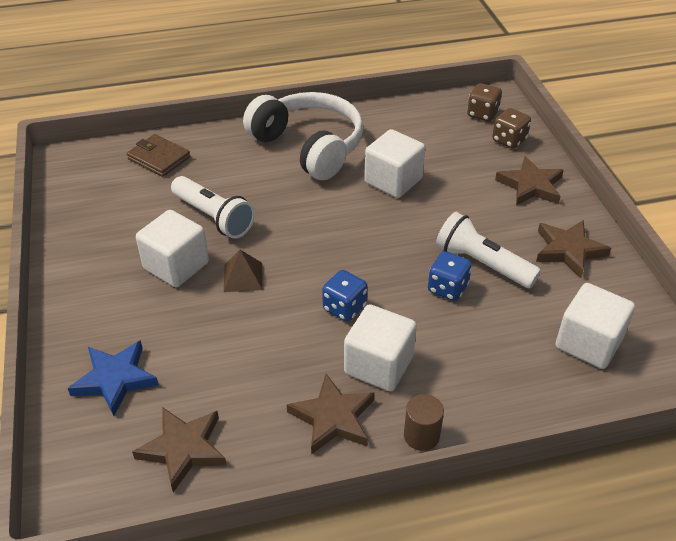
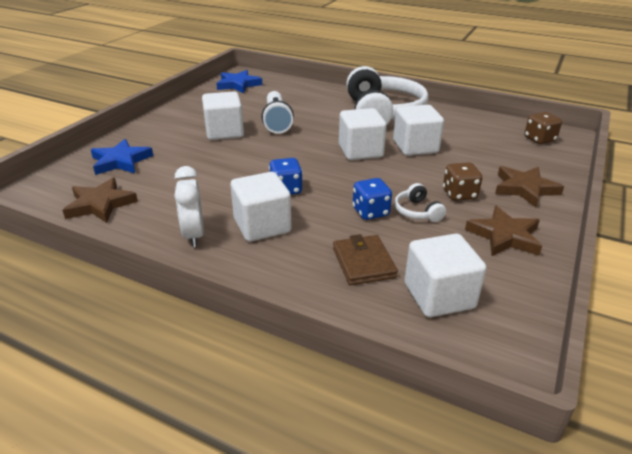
camera: 40 degrees right, 10 degrees down
(87, 179) = (238, 84): none -> blue star
(159, 158) = (287, 89): brown wallet -> brown wallet (363, 263)
(243, 277) = (250, 151): brown pyramid -> none
(333, 418) = (194, 235): brown star -> white clock
(351, 215) = (360, 151): none -> white cube
(421, 435) = (230, 274): brown cylinder -> none
(482, 264) = (417, 211): white flashlight -> white headphones
(509, 140) = (542, 159): brown dice -> brown dice (459, 194)

